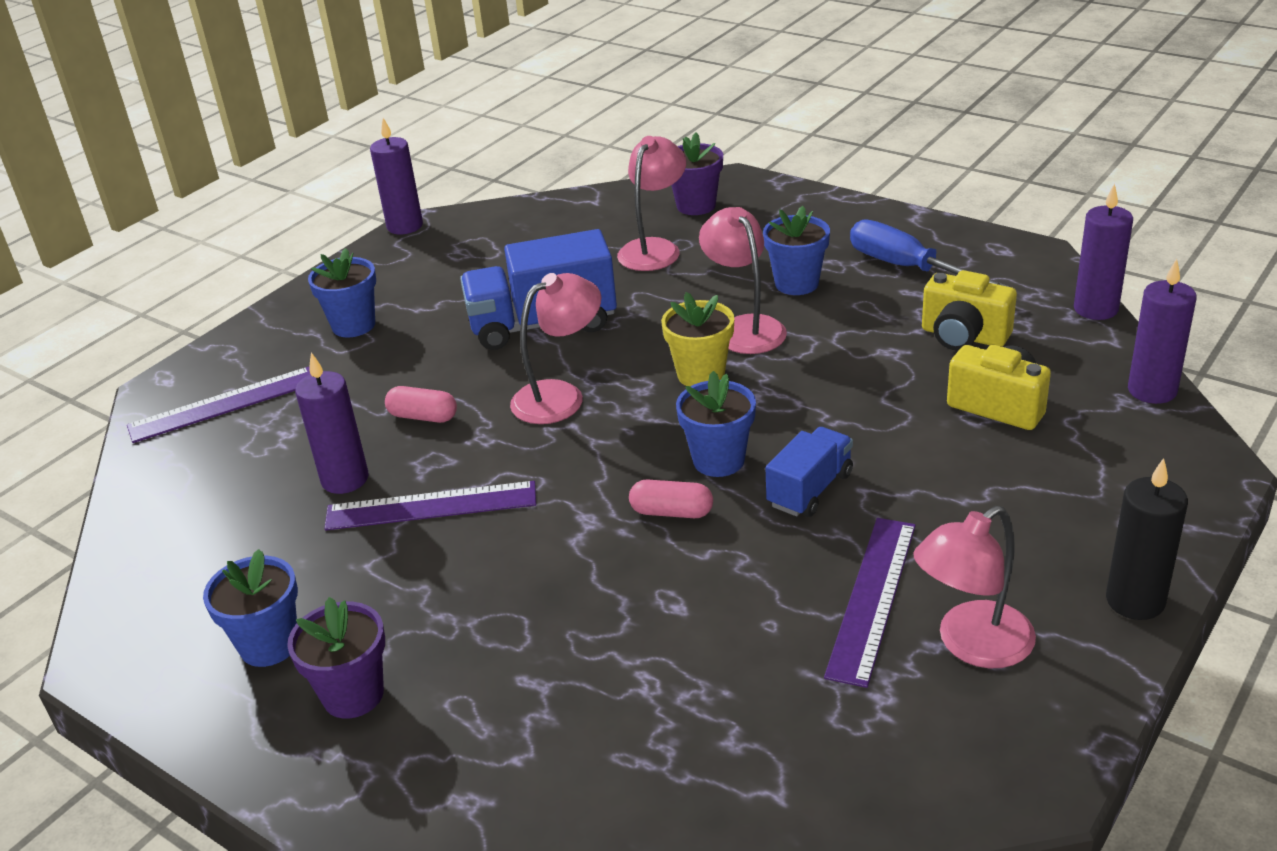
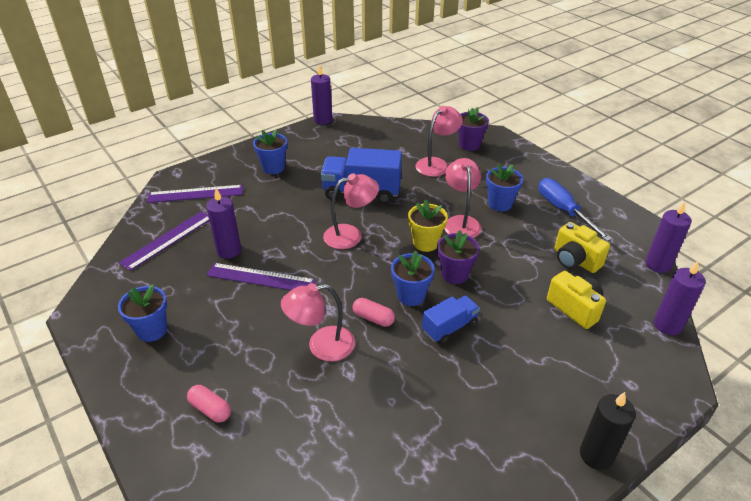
camera: 15 degrees right, 5 degrees up
(353, 695) = (175, 371): purple flower pot -> purple flower pot (454, 274)
(423, 417) = (281, 227): pink capsule -> pink capsule (210, 409)
(872, 598) = (452, 403): purple ruler -> purple ruler (167, 240)
(971, 645) = (491, 450): pink lamp -> pink lamp (321, 346)

